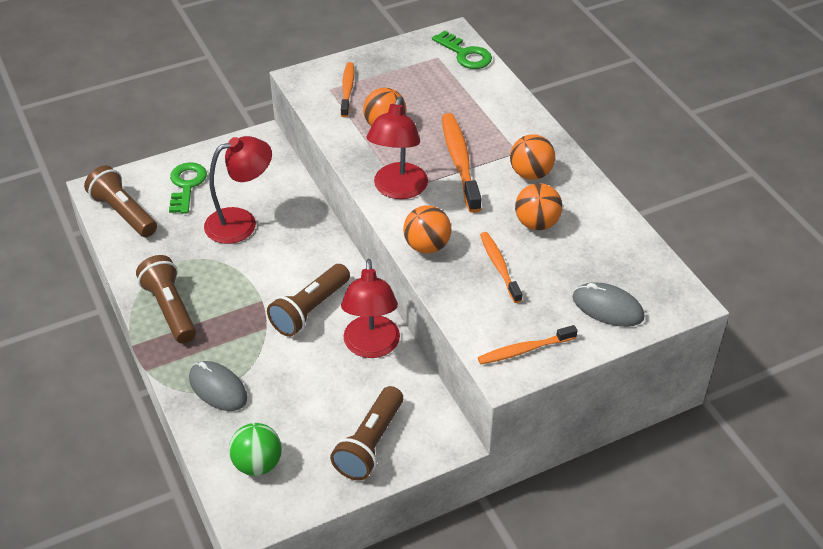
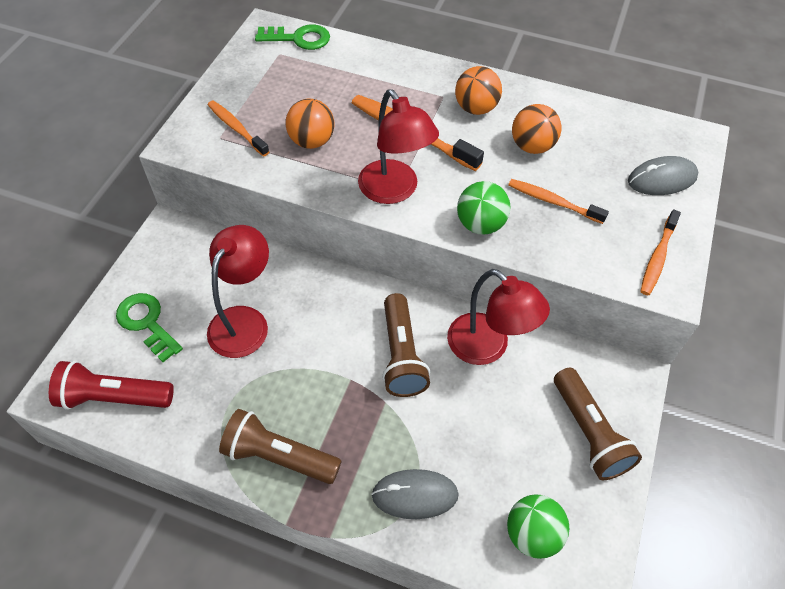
camera: 45 degrees left, 10 degrees up
(123, 213) = (113, 397): brown flashlight -> red flashlight
(427, 246) = (480, 224): orange ball -> green ball

